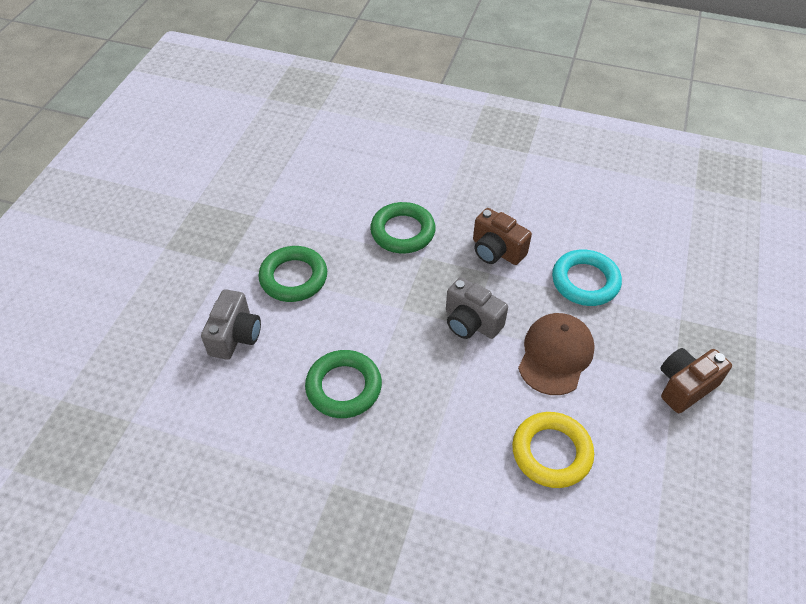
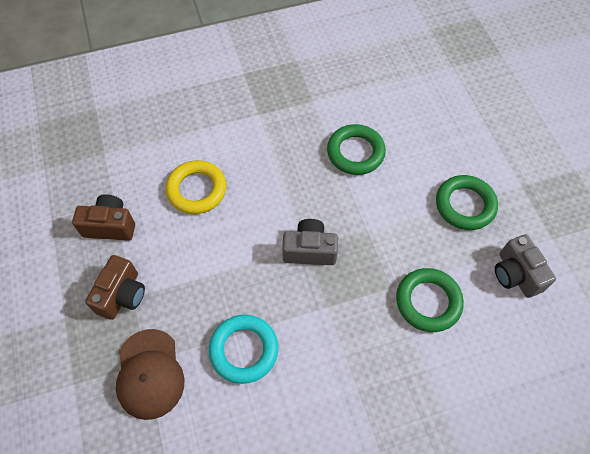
camera: 145 degrees right, 10 degrees up
(235, 336) = (454, 142): grey camera -> grey camera (516, 274)
(496, 251) = (337, 334): brown camera -> brown camera (110, 226)
(555, 355) = (231, 262): brown cap -> brown cap (149, 373)

